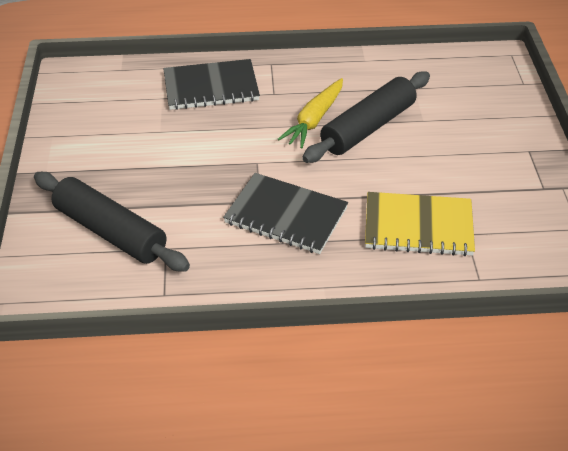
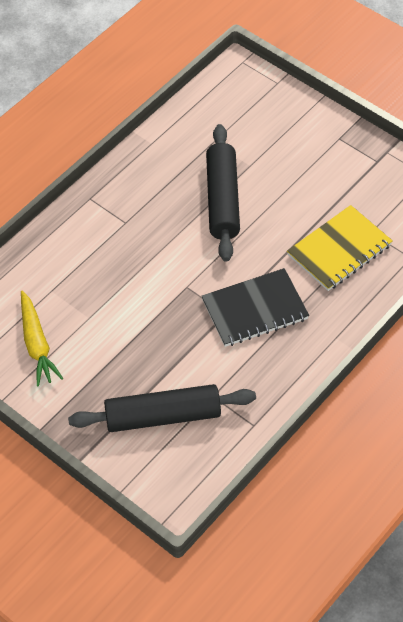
camera: 45 degrees left, 10 degrees up
(211, 87) = (74, 253): black notebook -> none
(314, 120) = (180, 222): yellow carrot -> yellow carrot (37, 344)

